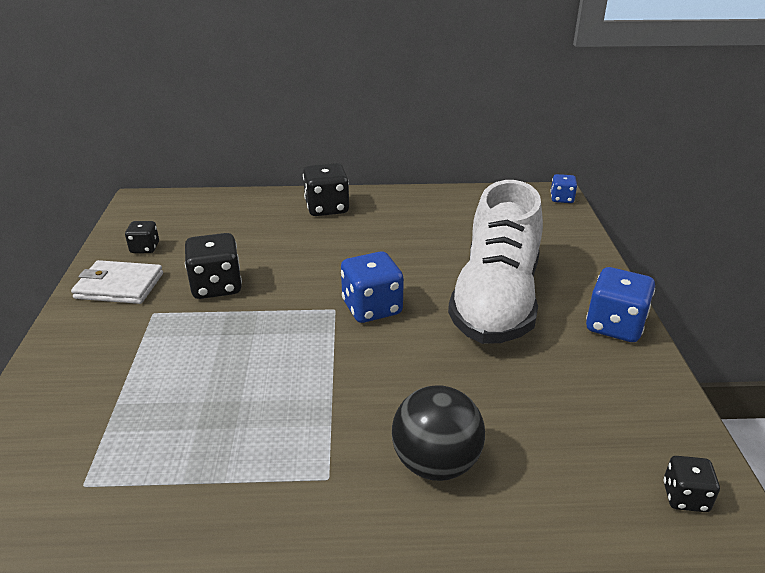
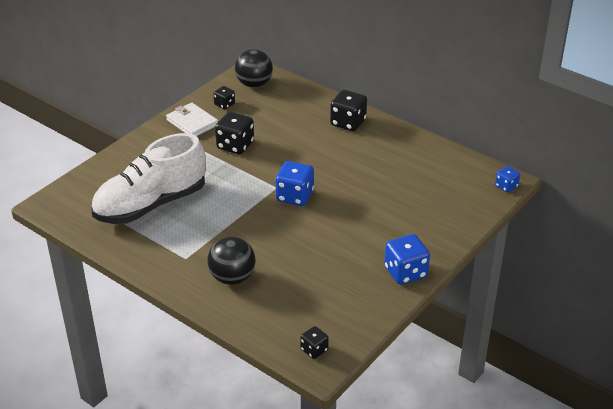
camera: 40 degrees right, 5 degrees up
(161, 213) = (254, 84): none -> black ball
(496, 301) = (363, 226): white shoe -> white shoe (151, 204)

